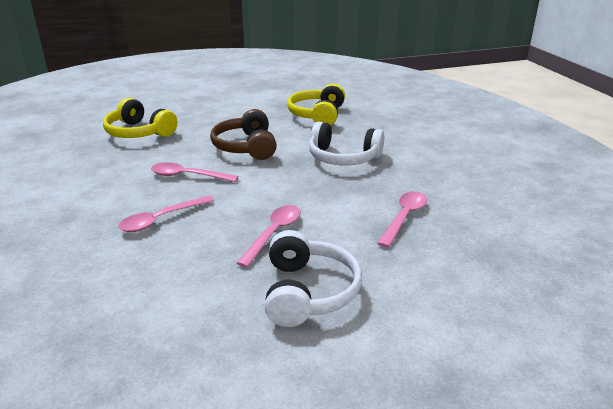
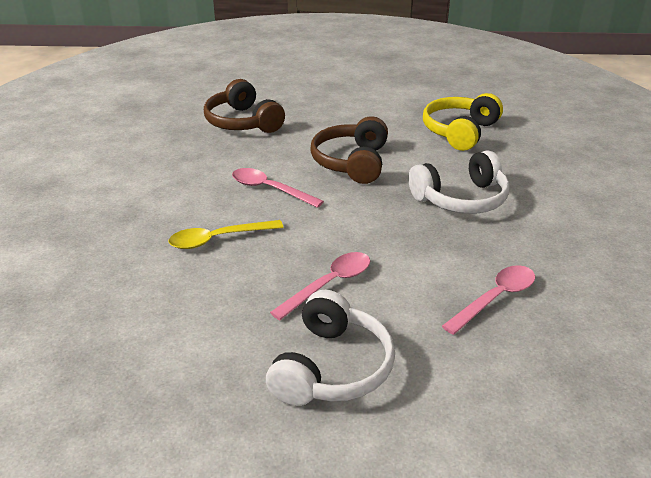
camera: 20 degrees right, 5 degrees up
(139, 133) = (242, 122): yellow headphones -> brown headphones
(161, 219) = (218, 239): pink spoon -> yellow spoon
(343, 158) = (461, 199): white headphones -> white headphones turned 60 degrees counterclockwise

